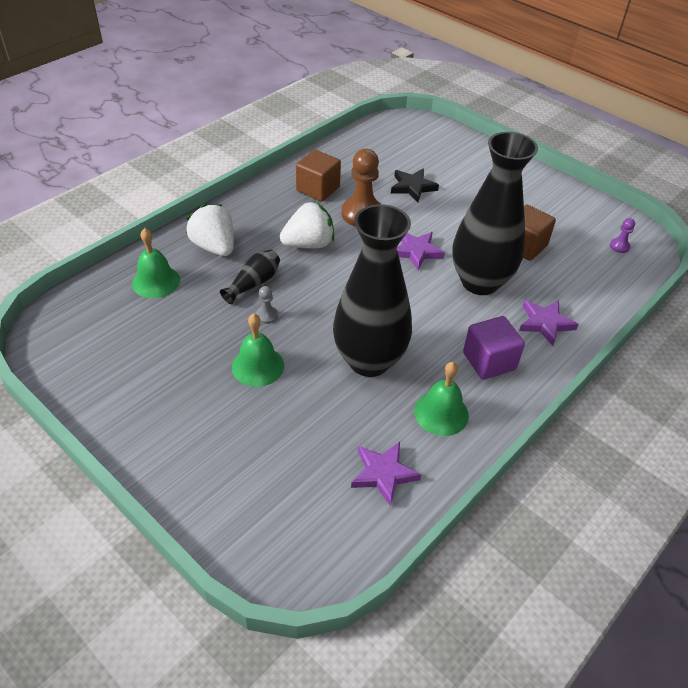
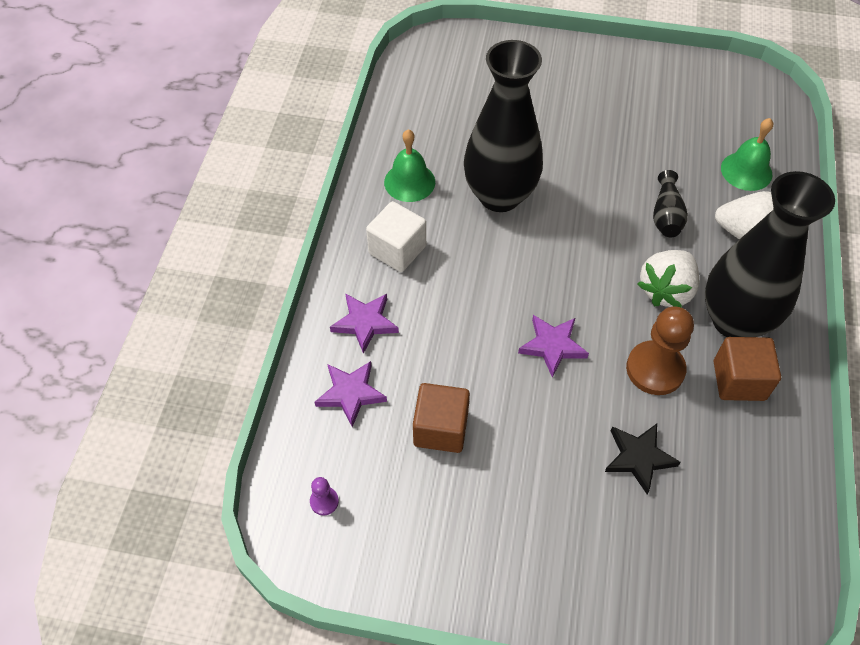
camera: 150 degrees right, 10 degrees up
(258, 366) = (581, 145): green bell -> none
(266, 315) = (621, 190): grey pawn -> none
(383, 474) = (422, 118): purple star -> purple star (350, 393)
(480, 282) = (459, 341): black vase -> black vase (735, 320)
(489, 361) = (397, 250): purple cube -> white cube

